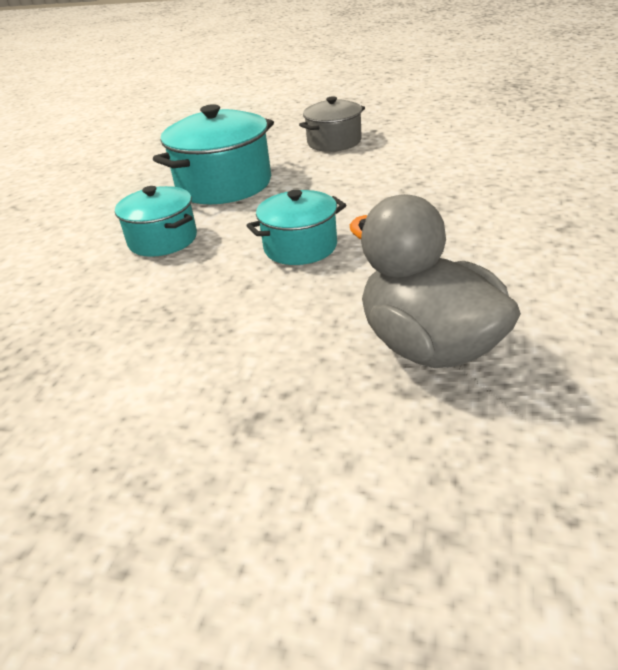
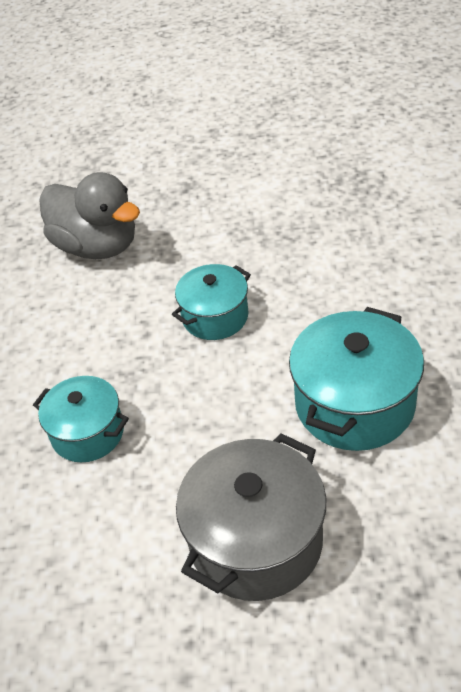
camera: 165 degrees right, 10 degrees up
(163, 240) = (353, 303): turquoise pot -> turquoise pot (87, 433)
(334, 142) = (256, 541): grey pot -> grey pot, size x1.59

